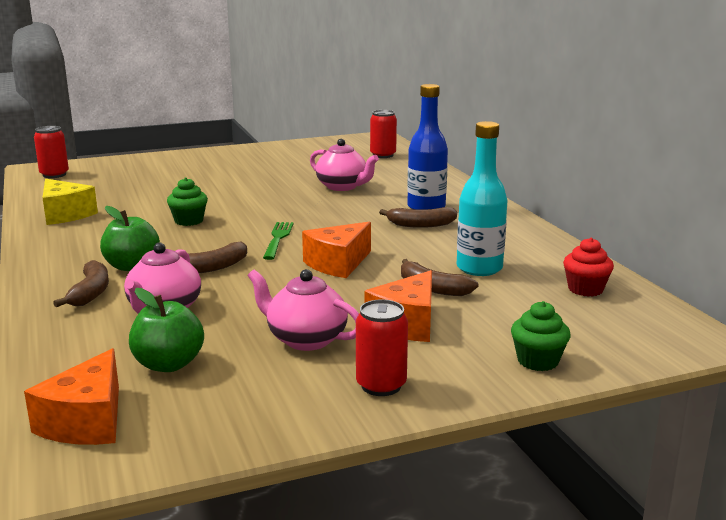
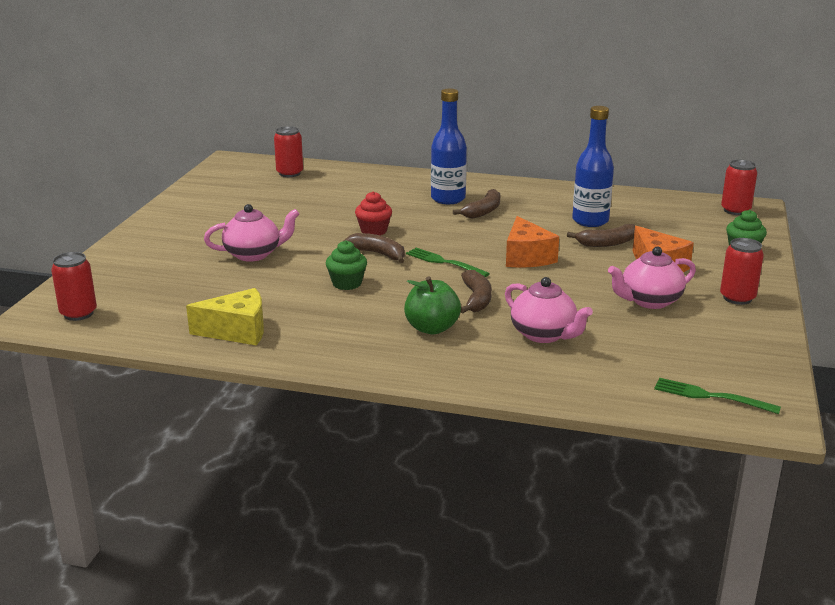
camera: 55 degrees left, 5 degrees up
(87, 421) = (711, 396): orange cheese -> green fork
(90, 293) = (472, 355): brown banana -> brown banana (378, 254)
(168, 364) = (646, 353): green apple -> none
(343, 187) = (351, 209): pink teapot -> pink teapot (254, 254)
(479, 268) = (590, 221): turquoise bottle -> blue bottle
(585, 289) = (658, 207): red cupcake -> red cupcake (374, 231)
(664, 332) = (735, 210): none -> red can

